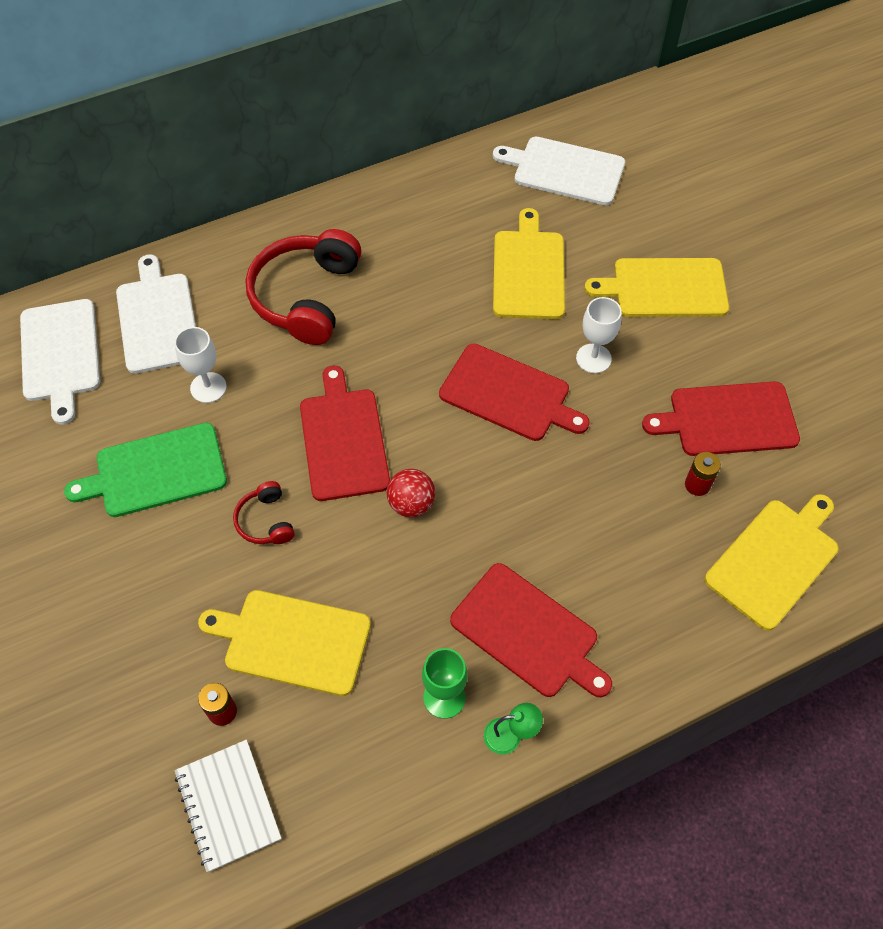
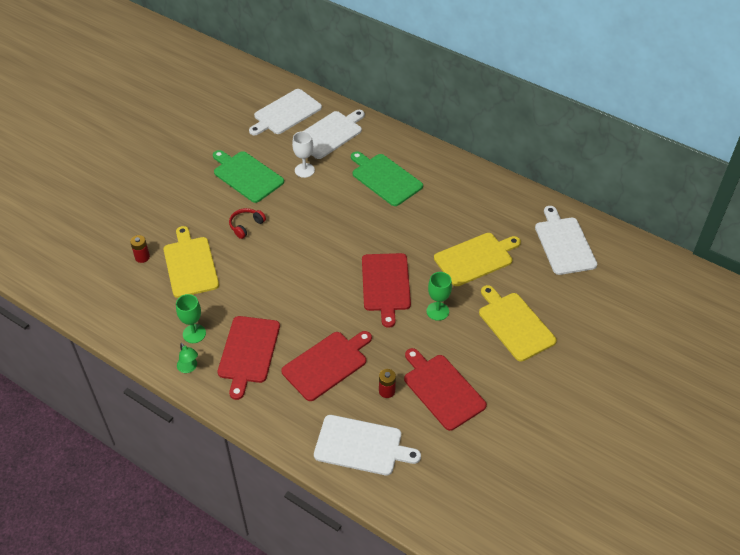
camera: 60 degrees right, 10 degrees down
(228, 806) = (100, 280): white notebook -> none
(306, 297) = (385, 178): red headphones -> green cutting board
(343, 439) = (310, 232): red cutting board -> red cutting board (327, 364)
(411, 504) = (291, 274): red ball -> none
(593, 358) = (437, 311): white goblet -> green goblet
(774, 560) = (361, 446): yellow cutting board -> white cutting board

